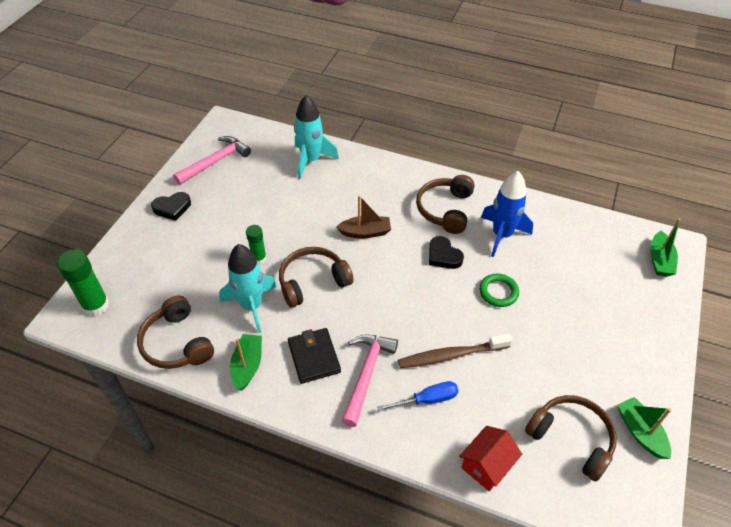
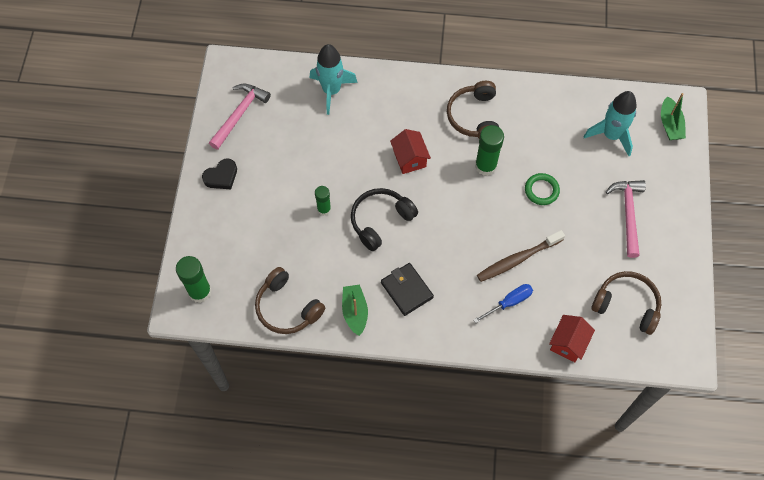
camera: 15 degrees left, 15 degrees up
(252, 306) = (336, 257): turquoise rocket -> turquoise rocket (611, 135)
(313, 282) = (380, 221): brown headphones -> black headphones
(365, 232) = (409, 159): brown boat -> red house
(366, 374) = (454, 294): pink hammer -> pink hammer (628, 214)
(443, 256) = (485, 166): black heart -> green glue stick
(501, 235) = (531, 132): blue rocket -> none
(640, 432) = (677, 286): green boat -> none

